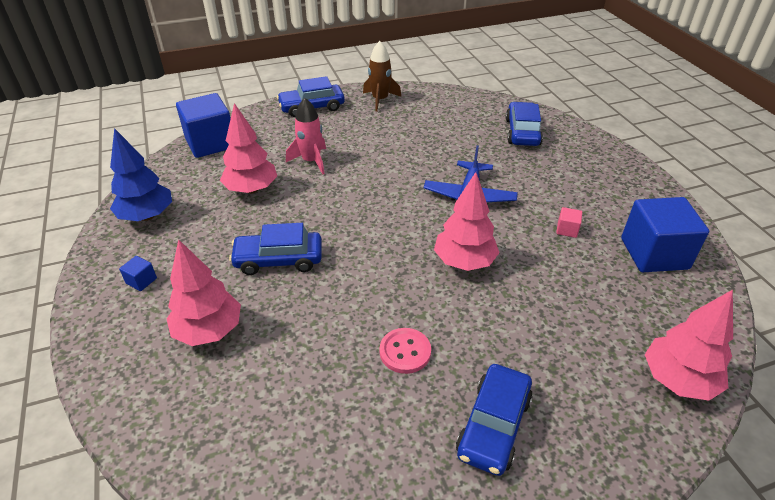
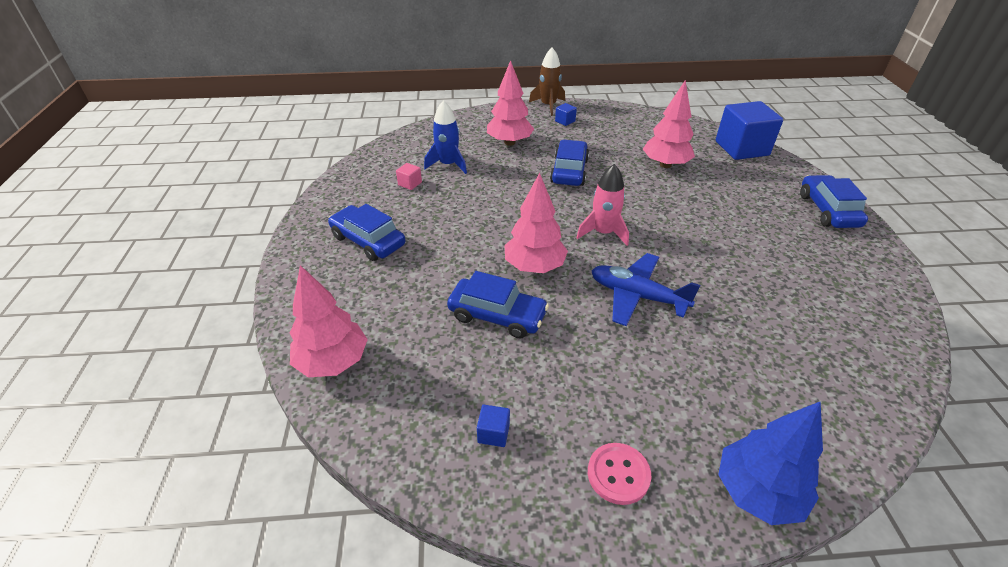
camera: 105 degrees right, 0 degrees up
(147, 216) = (635, 122): blue tree -> blue tree (757, 492)
(283, 390) = (448, 164): none -> blue rocket
(311, 161) = (711, 199): pink rocket -> pink rocket (603, 233)
(380, 100) = (864, 266): brown rocket -> brown rocket (548, 106)
(405, 352) = (451, 214): pink button -> pink button (618, 474)
(522, 132) = (797, 396): blue car -> blue car (497, 315)
(567, 230) = (560, 362): pink cube -> pink cube (410, 183)
(654, 253) = (493, 433): blue cube -> blue cube, size x0.41

